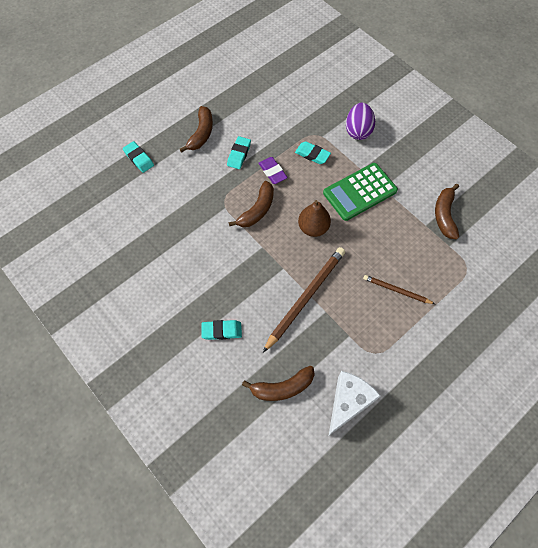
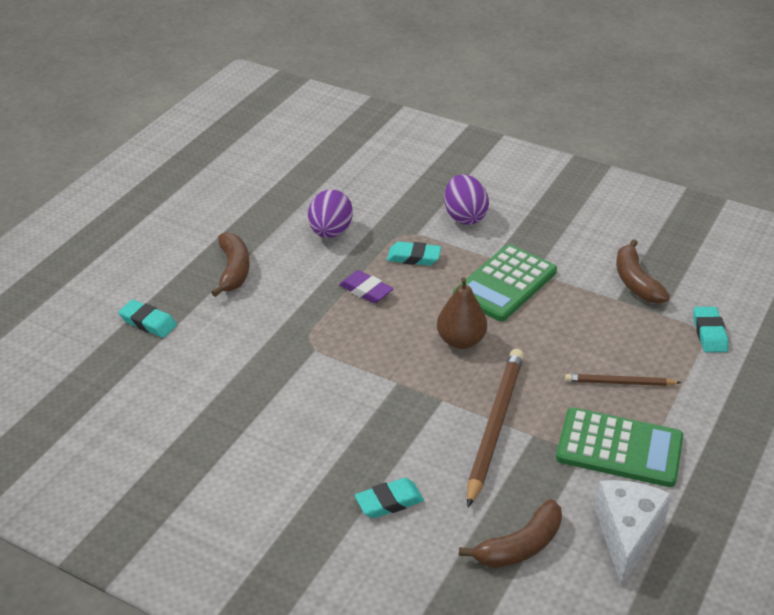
camera: 20 degrees left, 25 degrees down
(239, 154) = (304, 282): turquoise eraser -> turquoise eraser (709, 333)
(257, 210) = (366, 340): brown banana -> none
(270, 120) = (330, 232): none -> purple egg
(373, 339) = (619, 448): none -> green calculator

